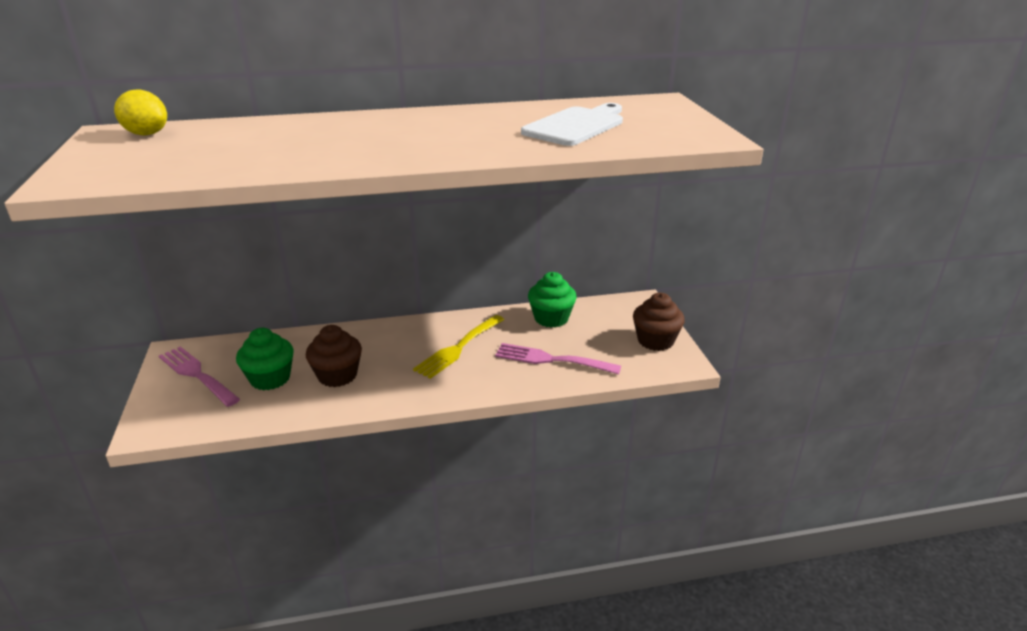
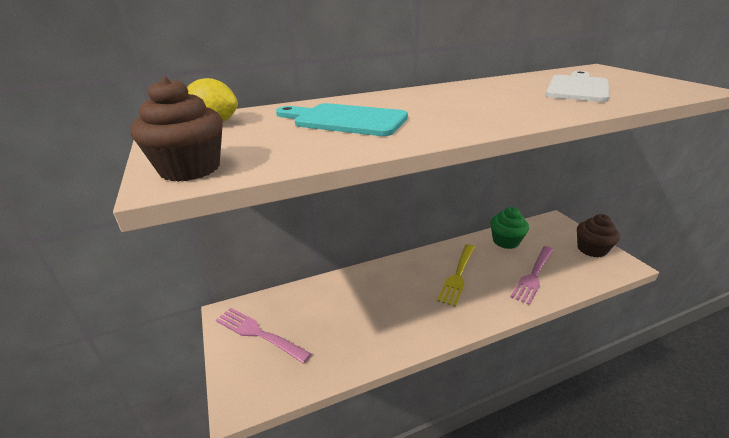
camera: 10 degrees left, 0 degrees up
(270, 142) = (345, 120): none -> turquoise cutting board
(270, 378) = (325, 327): green cupcake -> none
(337, 375) = (380, 315): brown cupcake -> brown cupcake (190, 169)
(551, 360) = (533, 275): pink fork -> pink fork turned 60 degrees counterclockwise

